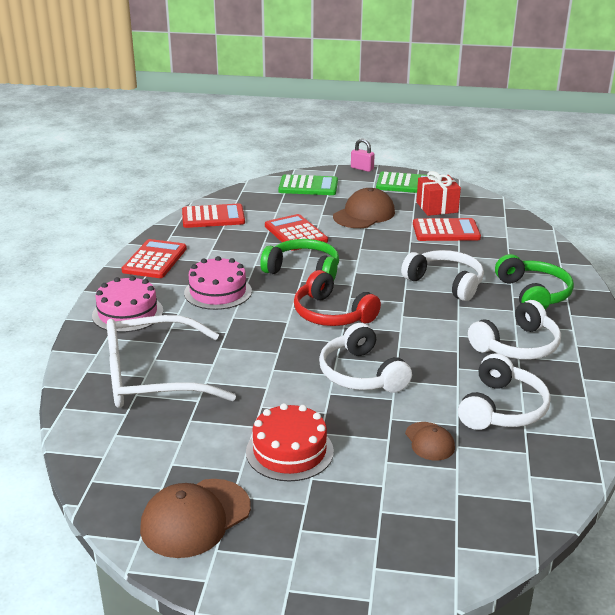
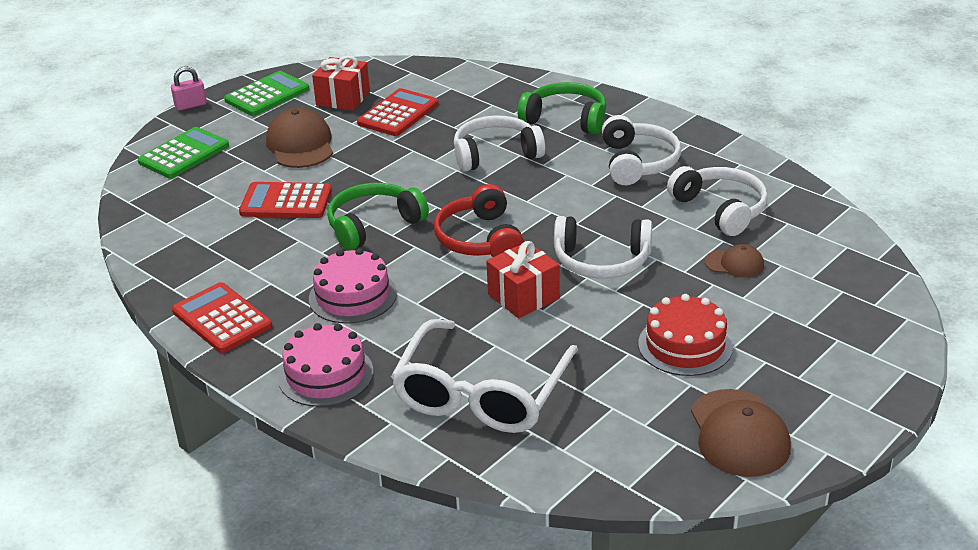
camera: 55 degrees left, 5 degrees up
(213, 217) = (169, 243): red calculator -> none
(281, 355) = (523, 296): none -> red gift
(332, 314) = (480, 239): red headphones -> red headphones turned 90 degrees clockwise

